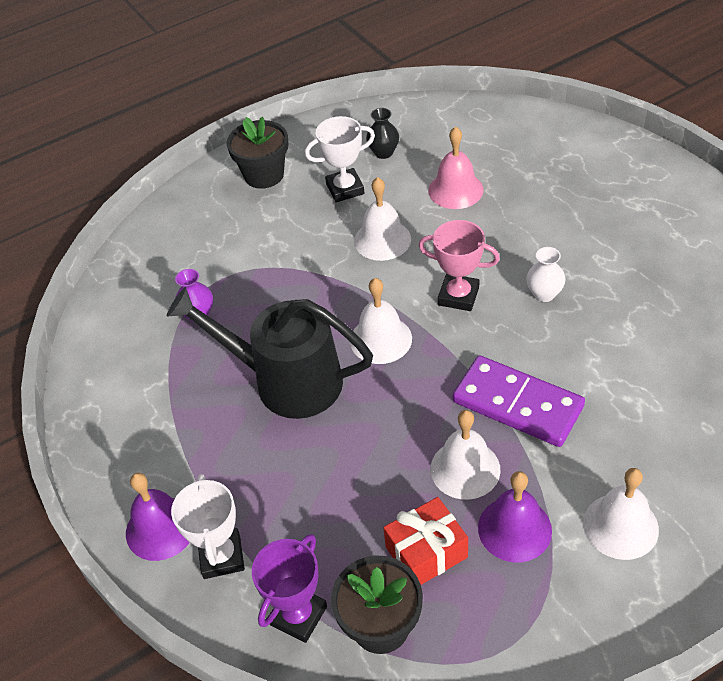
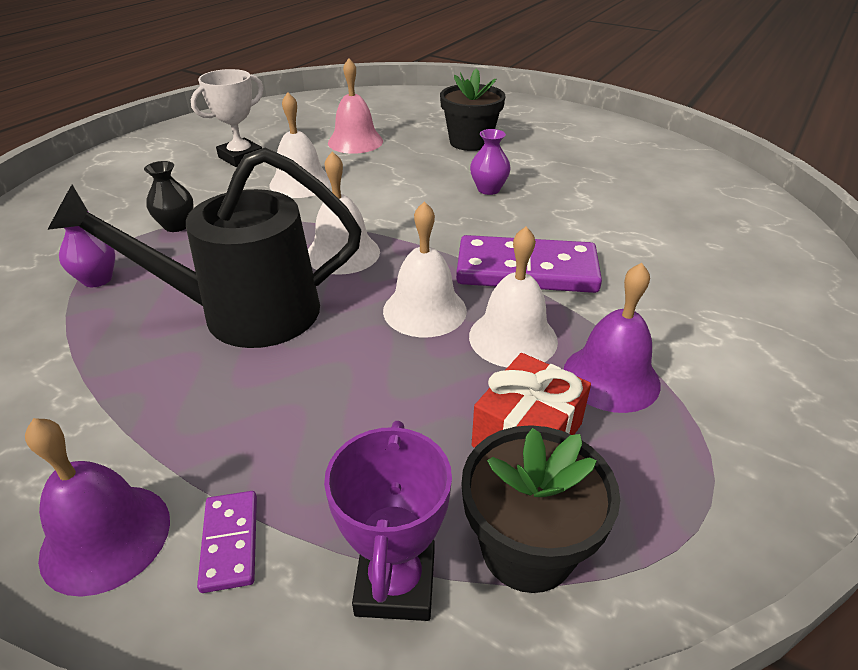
camera: 30 degrees left, 10 degrees down
(222, 556) = (230, 542): white trophy -> purple domino
(264, 175) = (144, 161): black flower pot -> black flower pot (470, 142)
(383, 152) = (269, 130): black vase -> black vase (176, 226)
(458, 296) = (406, 206): pink trophy -> none
(544, 294) = (488, 189): white vase -> purple vase
(620, 526) = (715, 341): white bell -> white bell (424, 310)

